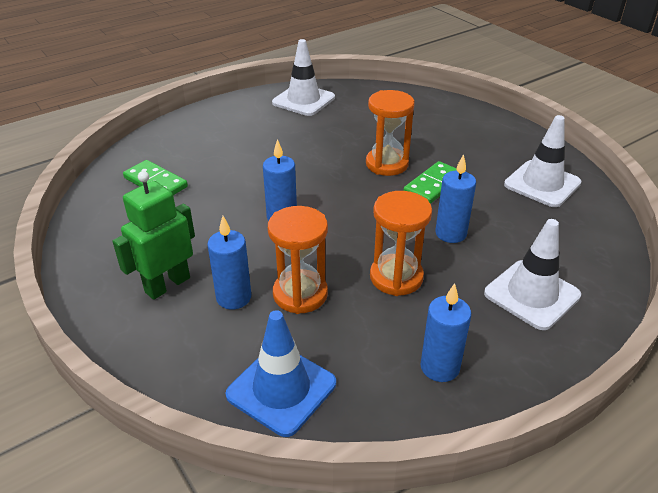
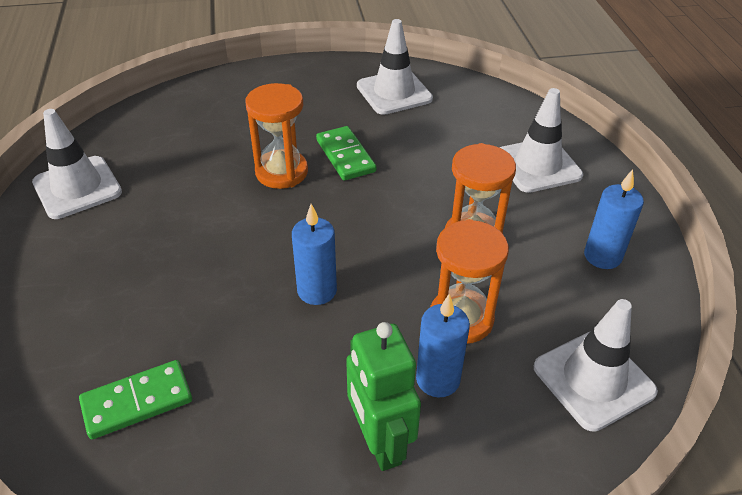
camera: 65 degrees left, 5 degrees up
(281, 389) = (593, 379): blue traffic cone -> white traffic cone
(450, 233) = (429, 176): blue candle -> none

